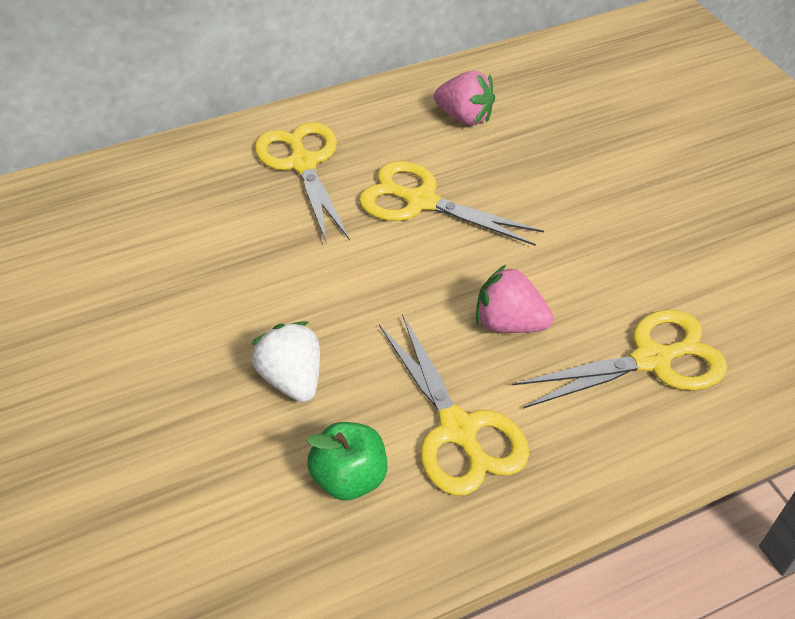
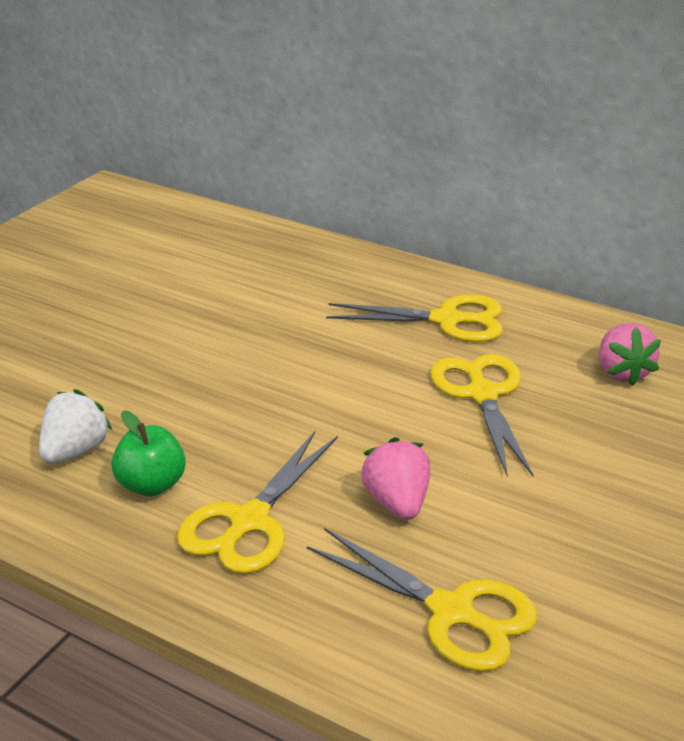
camera: 55 degrees right, 15 degrees down
(292, 379) = (219, 416): white strawberry -> white strawberry (75, 451)
(303, 163) = (447, 320): yellow scissors -> yellow scissors turned 60 degrees clockwise

